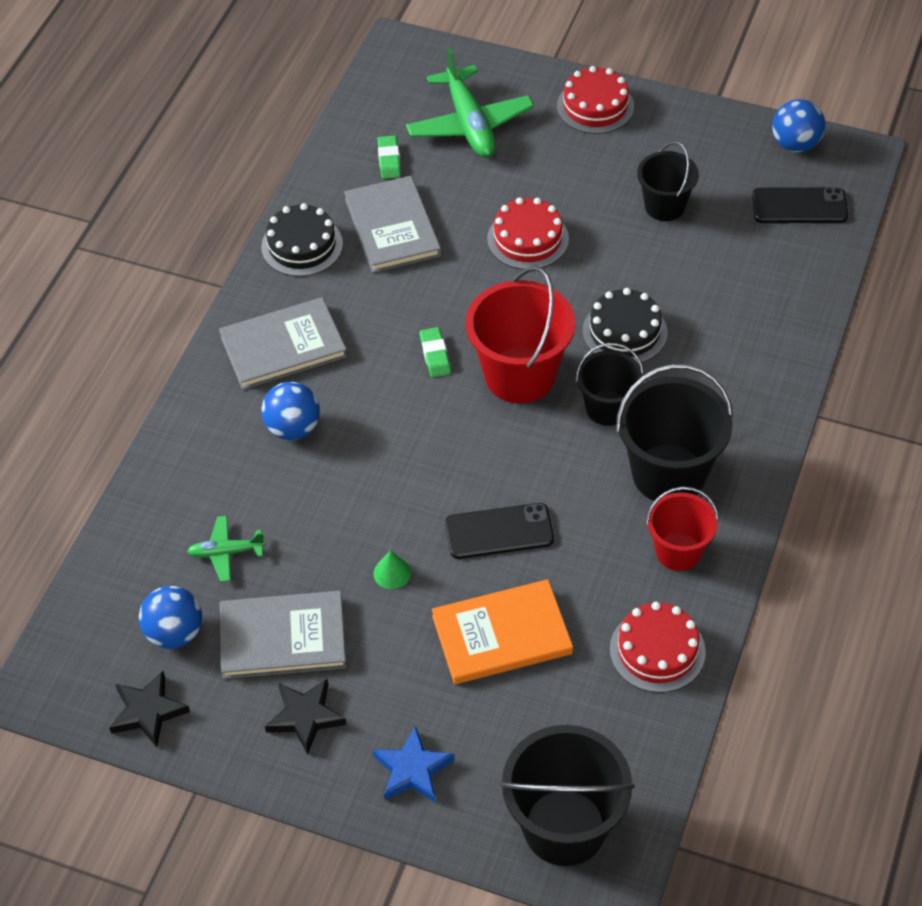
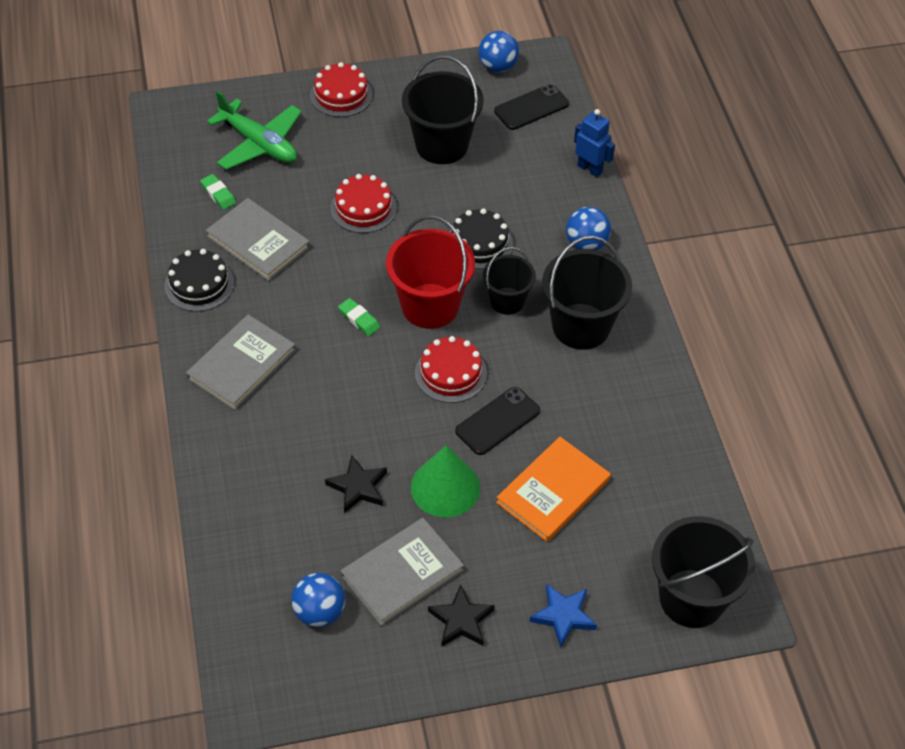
camera: 35 degrees left, 0 degrees up
(148, 712) = (343, 679): black star -> black star (358, 487)
(226, 552) = (313, 534): green plane -> none
(293, 428) = (294, 420): blue ball -> blue ball (586, 244)
(392, 573) = (445, 487): green cone -> green cone, size x2.24
(657, 650) = (662, 448): red cake -> red cake (450, 373)
(665, 206) = (442, 145): black bucket -> black bucket, size x1.65
(678, 551) = (626, 375): red bucket -> none
(815, 304) = (590, 169): none -> blue robot

